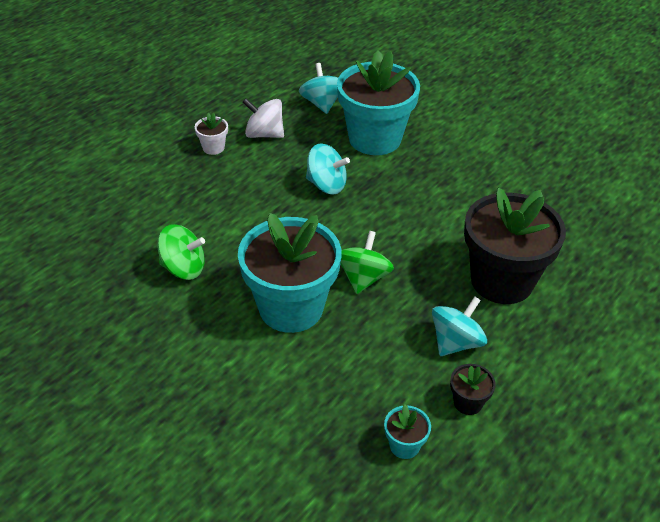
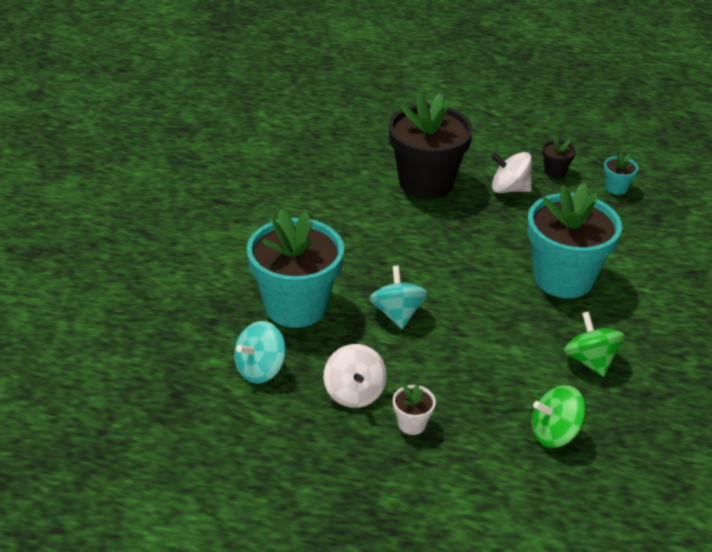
camera: 120 degrees left, 5 degrees down
(363, 278) = (493, 251): green spinning top -> green spinning top (555, 433)
(456, 342) = (509, 189): turquoise spinning top -> white spinning top

